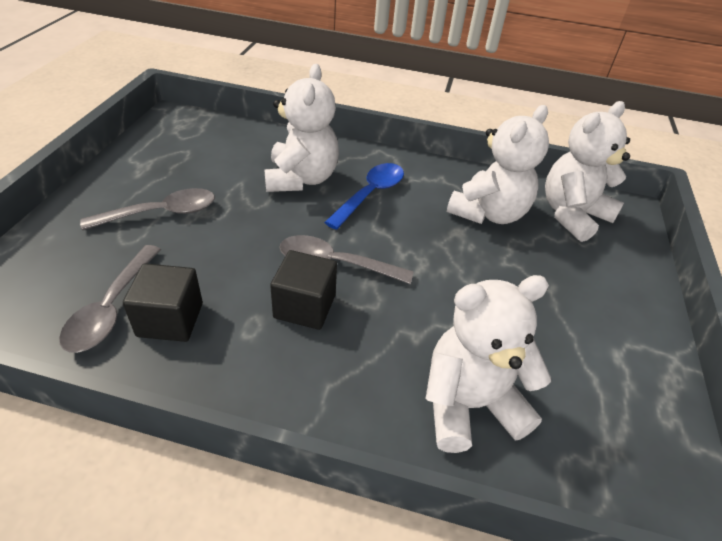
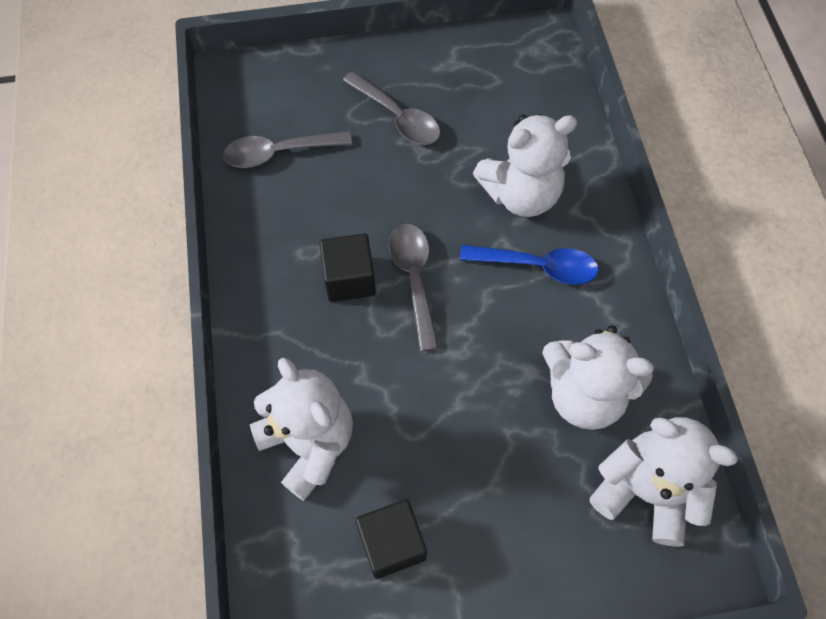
camera: 70 degrees right, 20 degrees up
(170, 319) = (287, 195): black cube -> black cube (392, 543)

